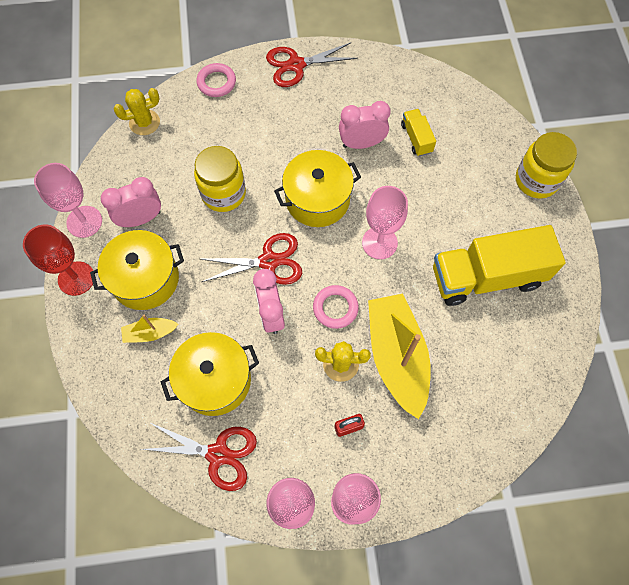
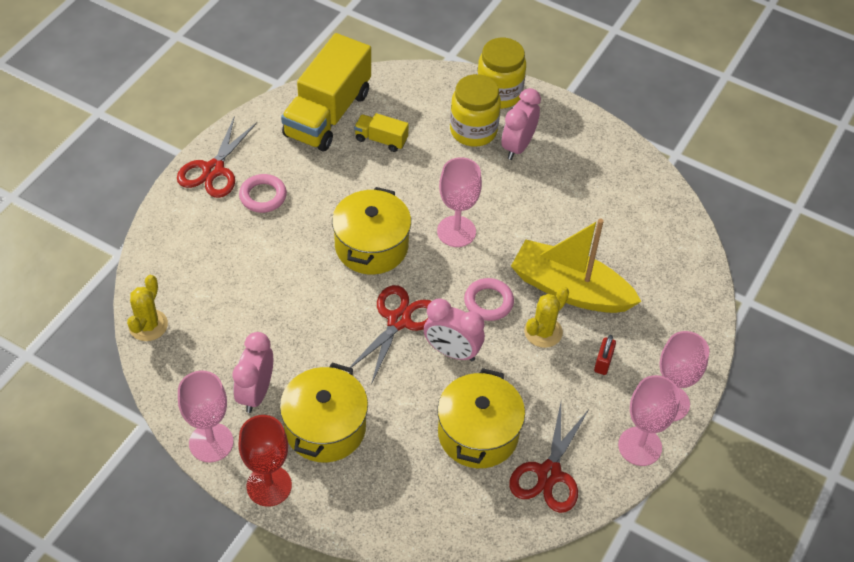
camera: 55 degrees left, 15 degrees down
(150, 333) = (385, 457): yellow boat -> none
(216, 82) = (165, 240): pink ring -> pink ring (263, 196)
(218, 454) = (549, 474): red scissors -> red scissors turned 150 degrees clockwise
(223, 193) = (295, 311): yellow jar -> yellow jar (473, 131)
(361, 143) = (347, 179): pink clock -> pink clock (517, 146)
(486, 277) = (553, 184): yellow truck -> yellow truck (328, 114)

